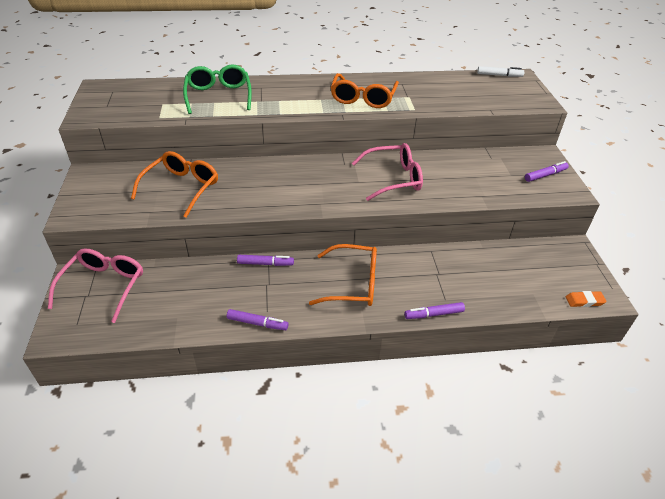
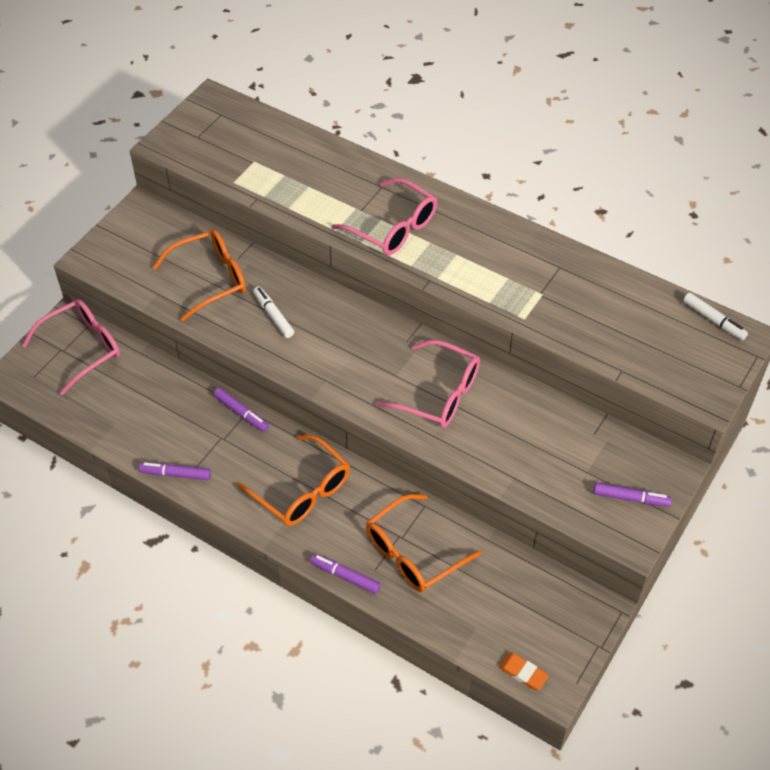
camera: 40 degrees right, 10 degrees up
(218, 96) = (322, 178): green glasses -> none
(247, 187) = (273, 316): none -> white marker
(257, 323) = (176, 474): purple marker -> purple marker turned 135 degrees clockwise
(291, 101) = (393, 228): none -> pink glasses
(363, 98) = (481, 267): orange glasses -> orange glasses (413, 553)

